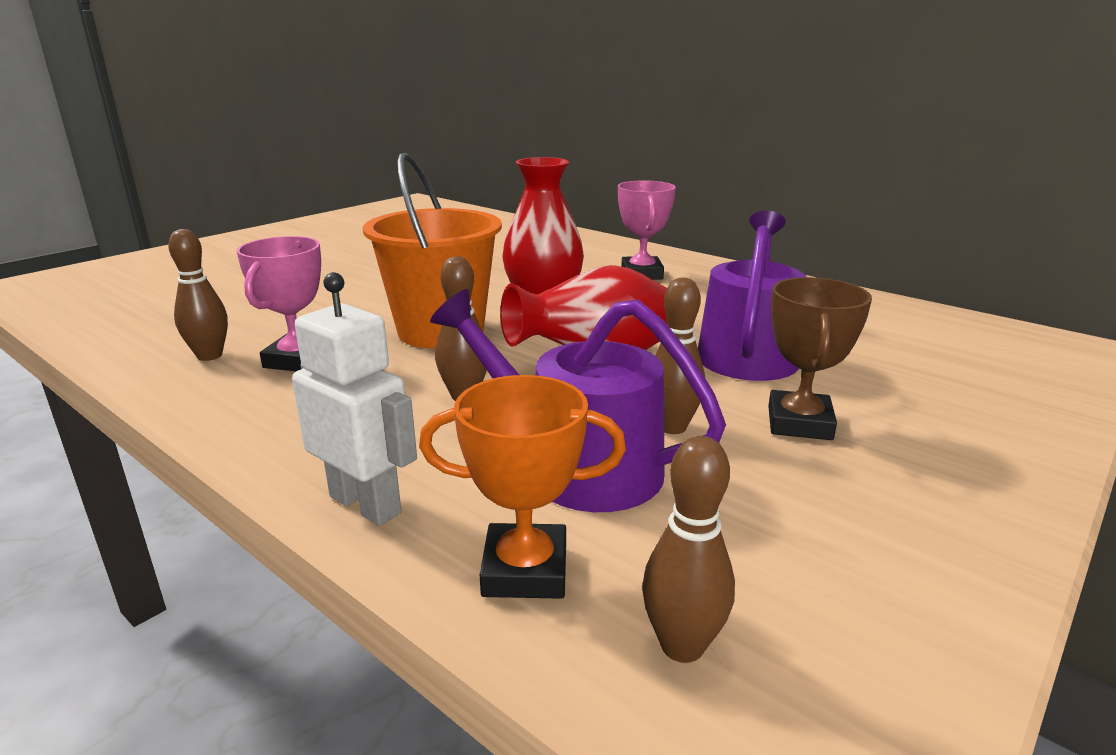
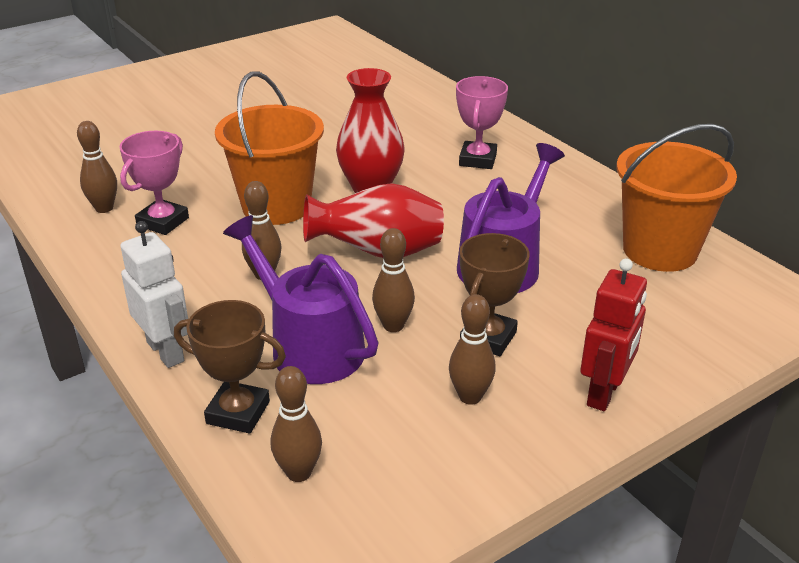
camera: 15 degrees right, 10 degrees up
(525, 570) = (238, 412): orange trophy -> brown trophy
(840, 491) = (470, 397): none -> brown bowling pin
(898, 322) = (660, 250): none -> orange bucket
(995, 460) = (604, 393): none -> red robot

